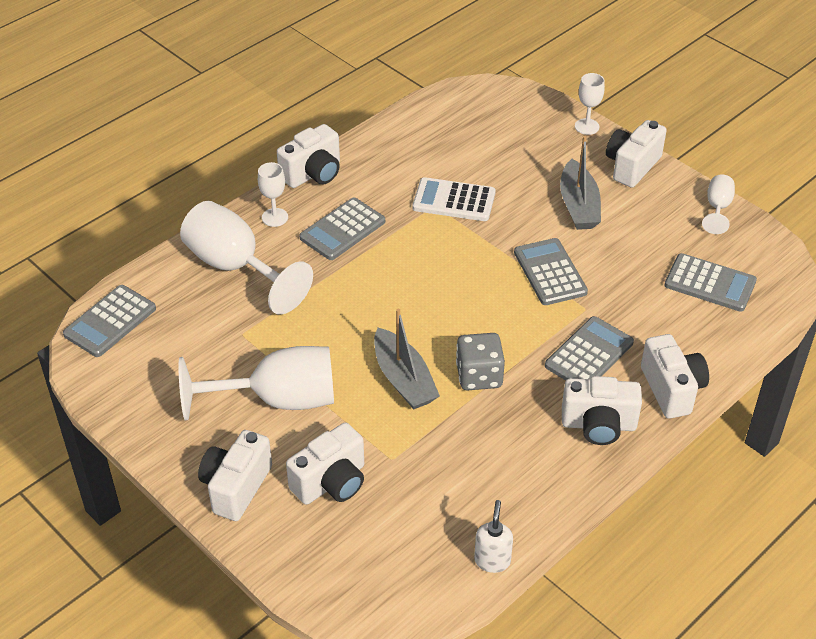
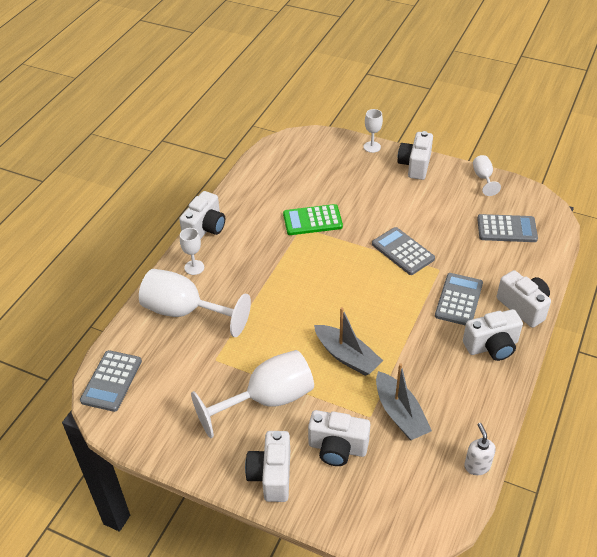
camera: 20 degrees left, 0 degrees up
(331, 482) = (337, 448): white camera -> white camera turned 75 degrees clockwise
(342, 230) = (247, 262): grey calculator -> none
(454, 200) = (312, 220): white calculator -> green calculator
(479, 376) = (396, 337): grey dice -> none
(578, 206) = (396, 201): grey boat -> grey boat (400, 414)

